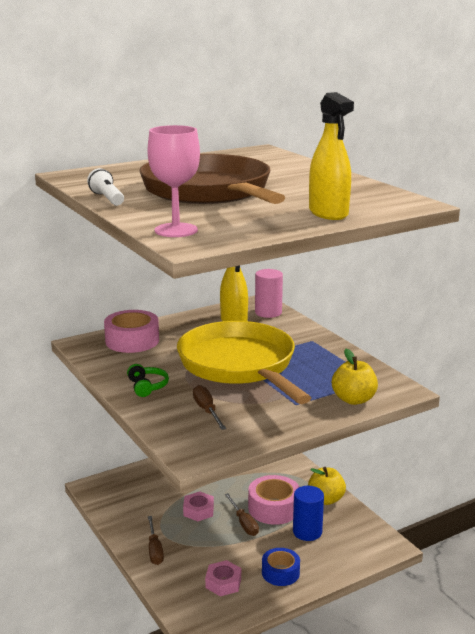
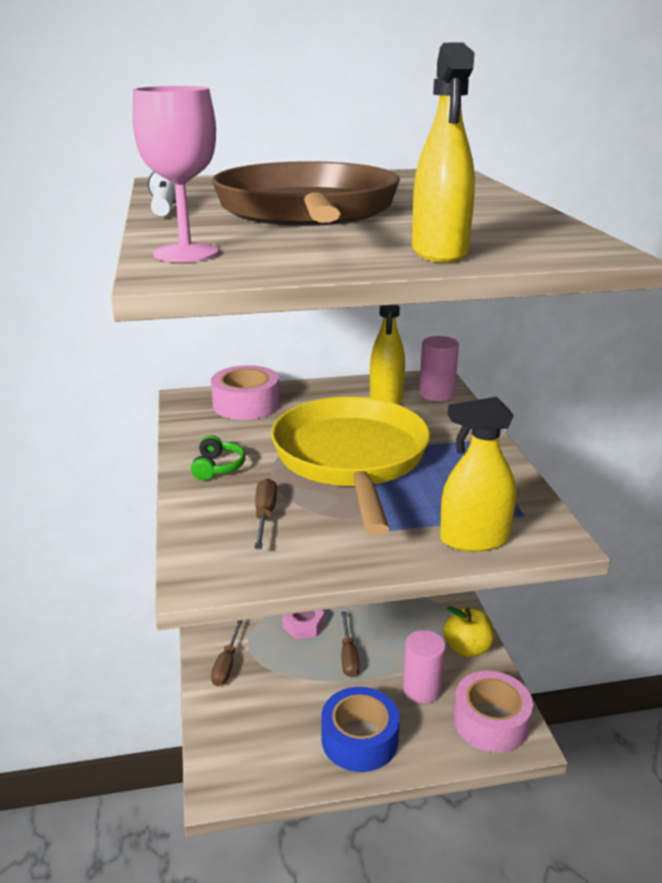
camera: 20 degrees right, 5 degrees up
(223, 583) = (282, 733): pink nut -> none
(274, 508) = (395, 644): pink tape -> pink tape (490, 721)
(280, 573) = (359, 739): blue tape -> blue tape, size x1.52
(307, 532) = (421, 689): blue cylinder -> pink cylinder
(353, 399) = (474, 539): yellow apple -> yellow spray bottle

